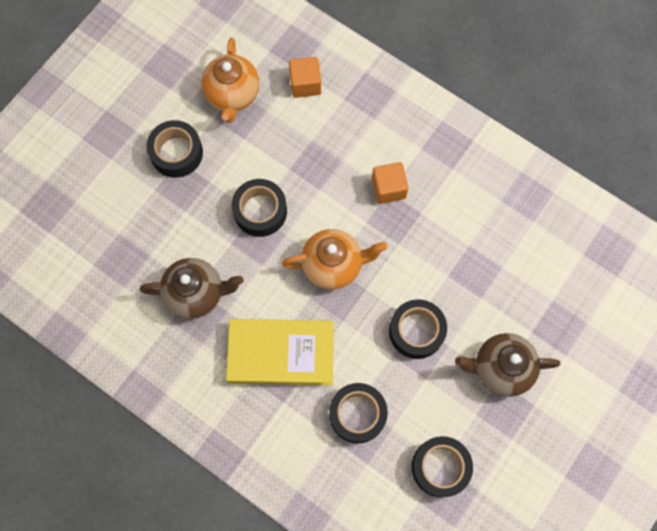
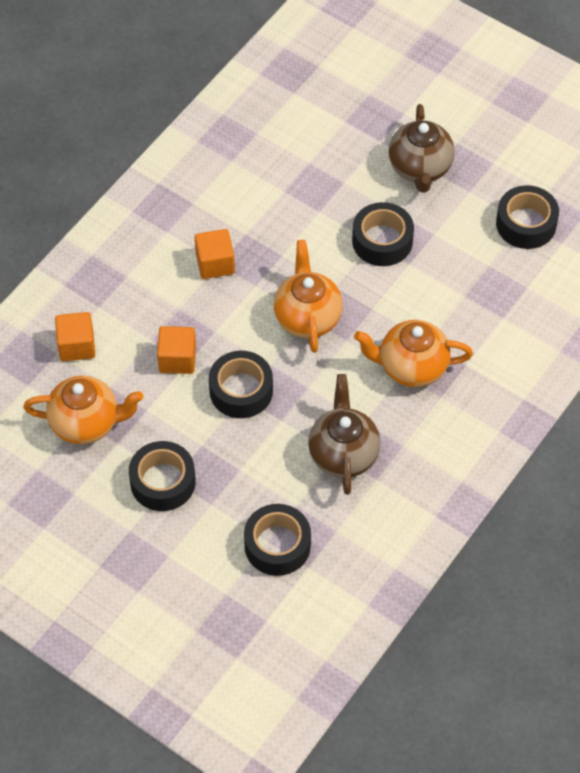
camera: 90 degrees left, 15 degrees down
(281, 353) = (411, 367): yellow book -> orange teapot
(292, 161) = (177, 359): none -> orange cube
(357, 414) = (475, 295): black tape -> black tape (277, 545)

